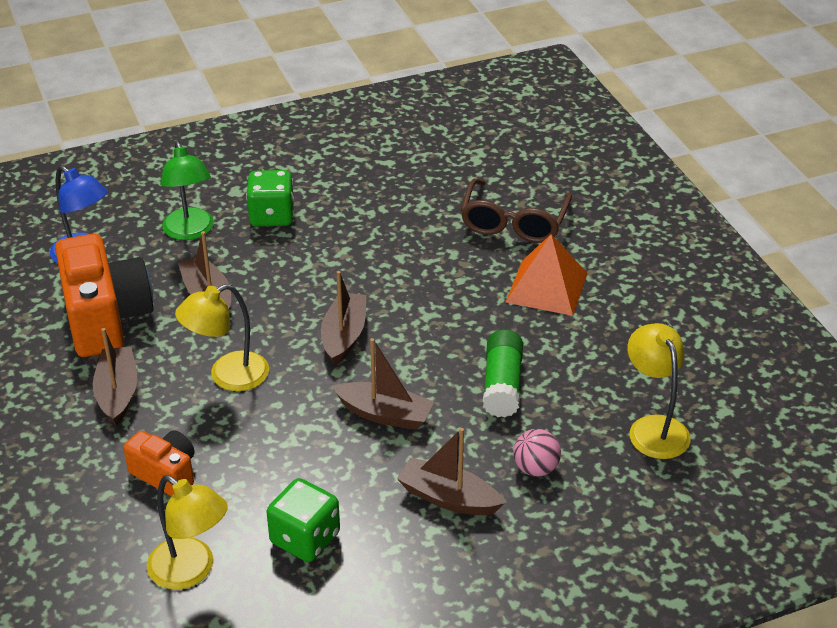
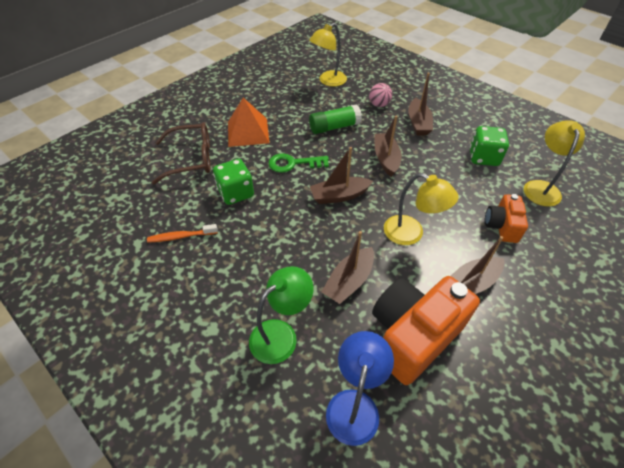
camera: 115 degrees left, 10 degrees up
(272, 216) = (236, 286): green dice -> green dice (236, 193)
(374, 192) = (181, 236): none -> orange toothbrush
(441, 313) = (293, 163): none -> green key

